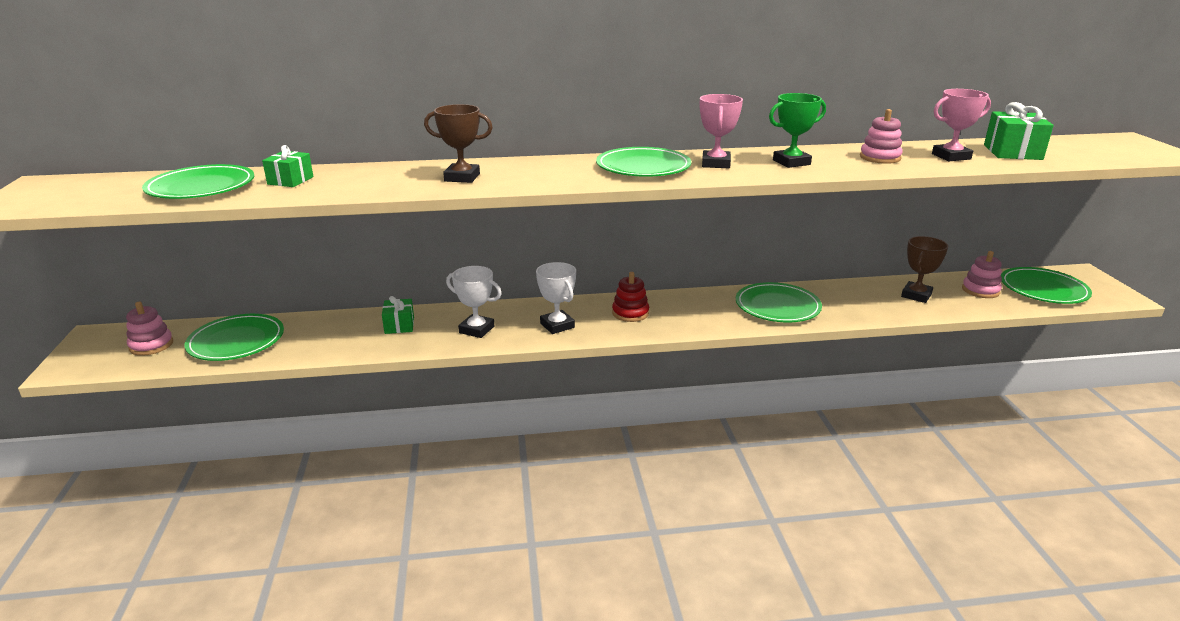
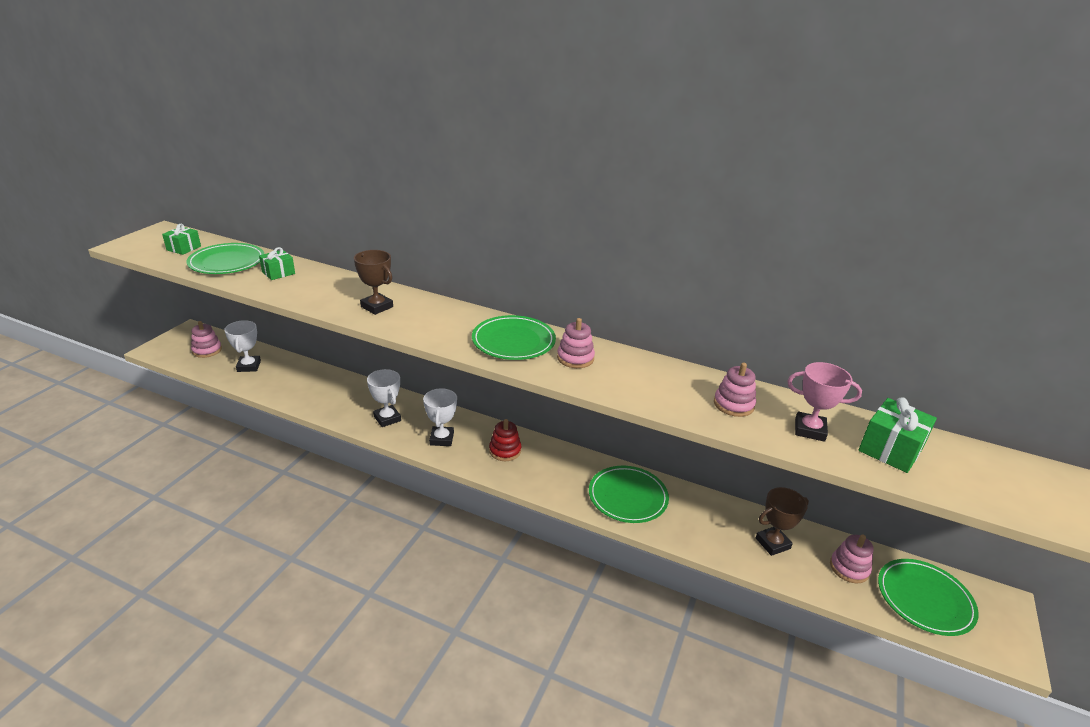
camera: 30 degrees right, 5 degrees up
(236, 341) = (249, 366): green plate -> white trophy
(399, 325) = (346, 393): green gift -> green gift (184, 248)
(716, 164) = (575, 358): pink trophy -> pink stacking toy
(791, 162) = (641, 380): green trophy -> none

